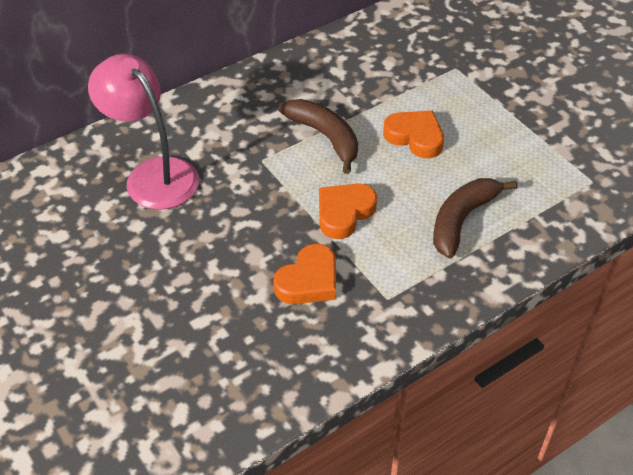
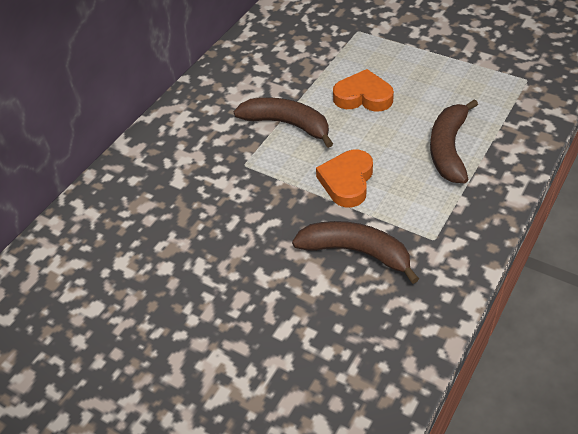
camera: 20 degrees left, 0 degrees up
(153, 174) = (151, 215): pink lamp -> none
(309, 281) = (356, 252): orange heart -> brown banana

